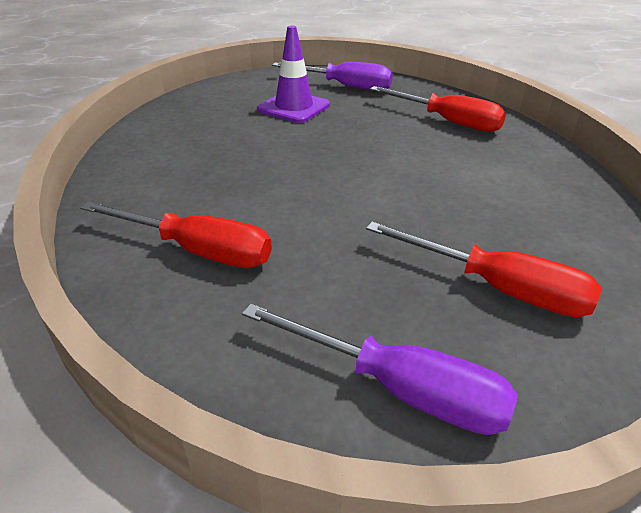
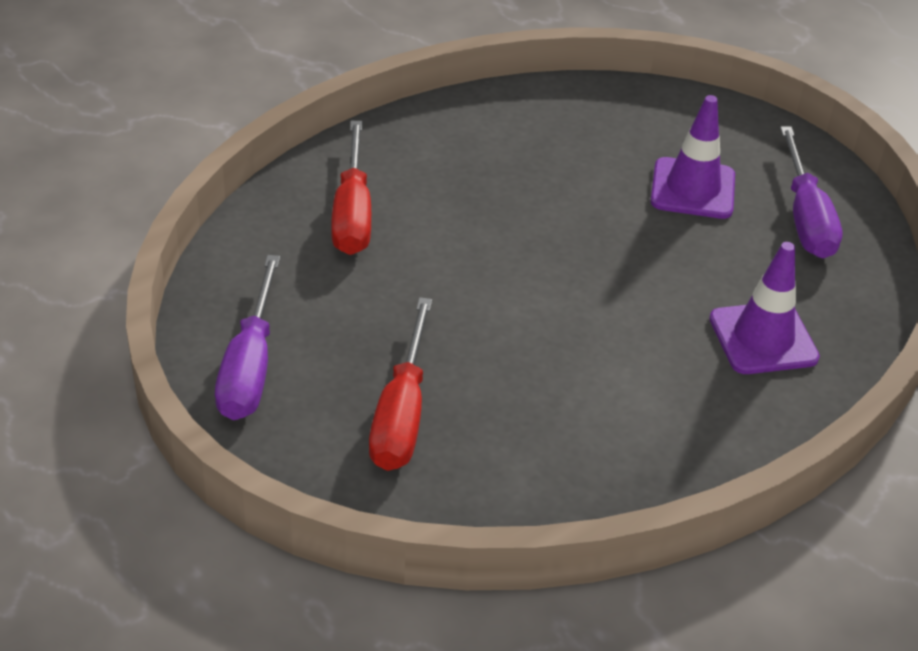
camera: 65 degrees right, 5 degrees up
(447, 121) = (763, 338): red screwdriver -> purple traffic cone

